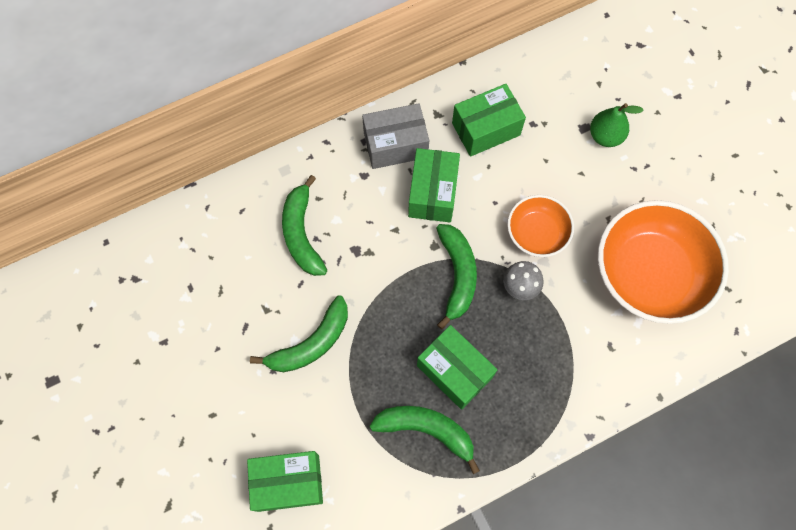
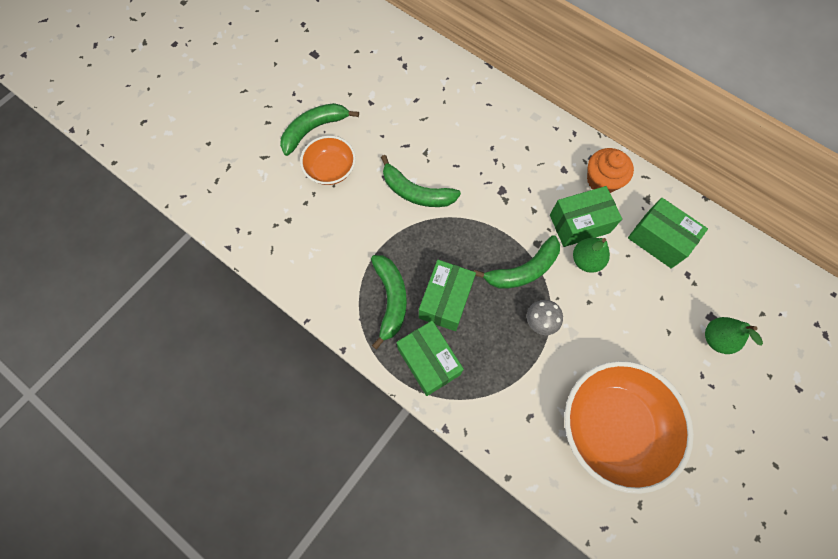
camera: 65 degrees right, 0 degrees up
(288, 483) = (310, 222): green box -> green box (429, 361)
(302, 233) = (494, 149): green banana -> green banana (314, 129)
(395, 145) = (602, 180): grey box -> orange cupcake
(475, 208) = (586, 260): none -> green pear
(537, 233) = (593, 317): orange bowl -> orange bowl (331, 169)

